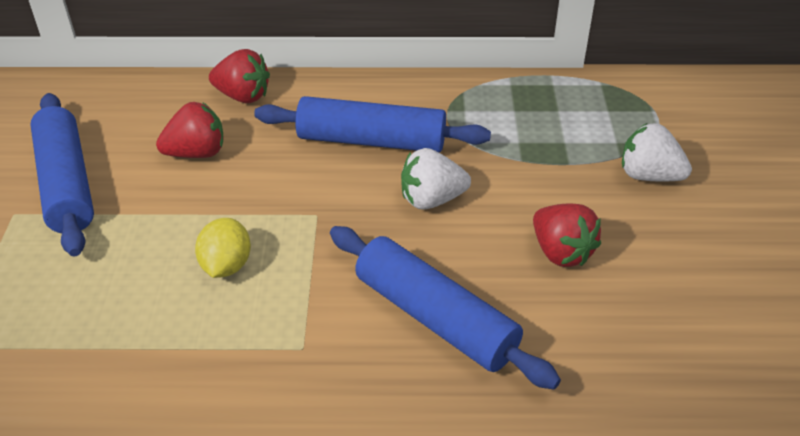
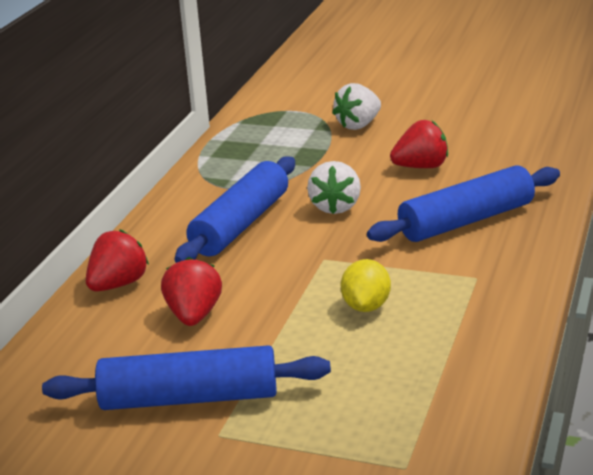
camera: 70 degrees left, 15 degrees down
(226, 265) = (366, 306): yellow lemon -> yellow lemon turned 75 degrees clockwise

